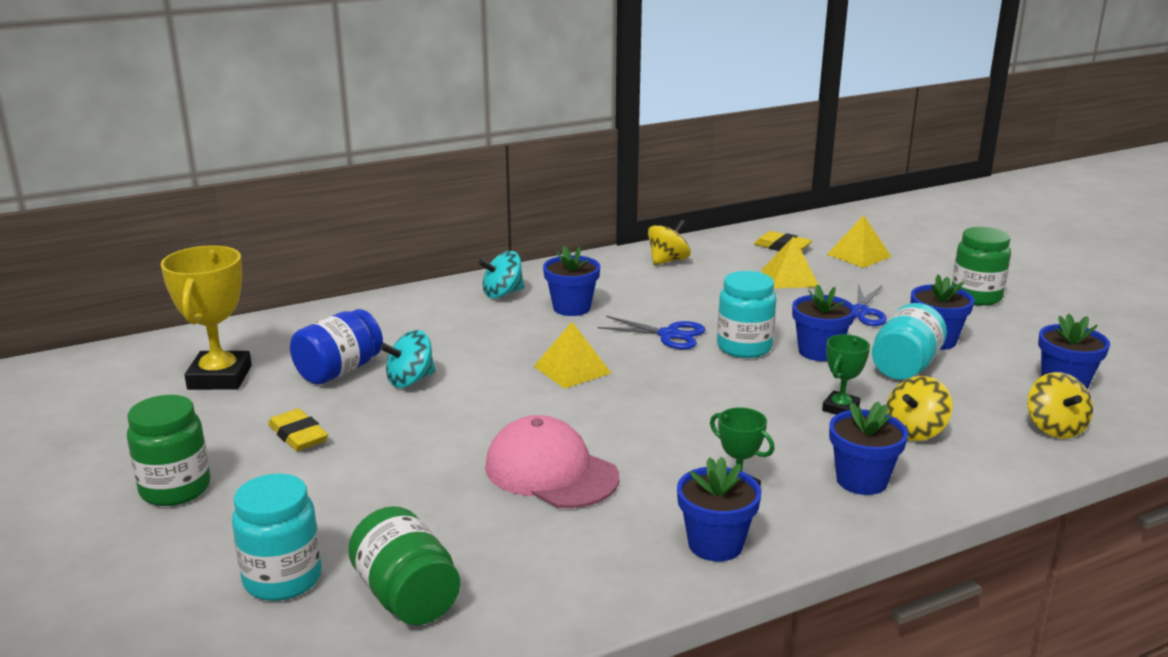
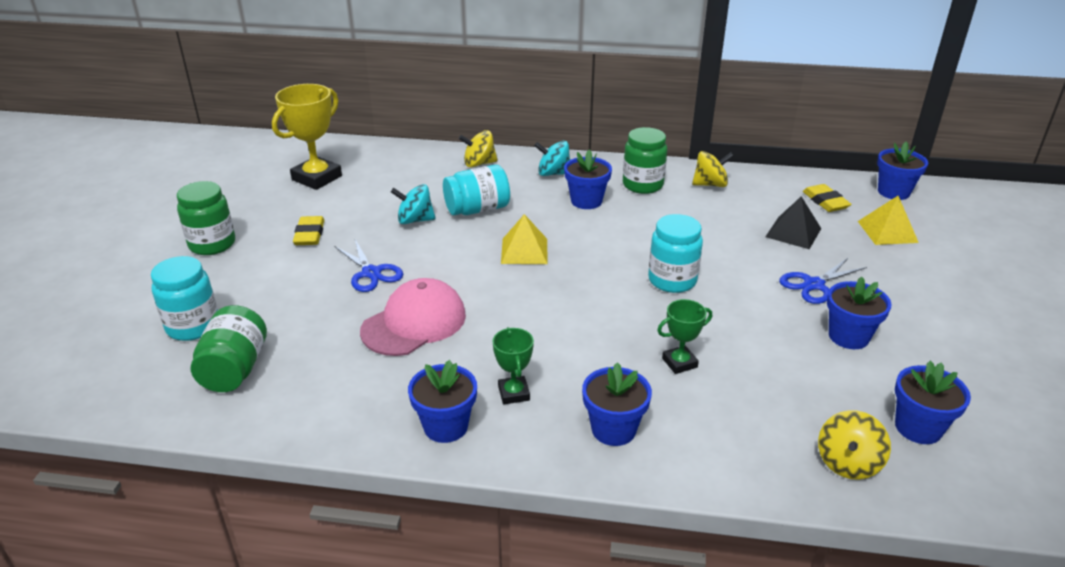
camera: 35 degrees right, 10 degrees up
(339, 371) = (383, 197): blue jar -> none
(551, 472) = (414, 323): pink cap -> pink cap turned 60 degrees clockwise
(669, 335) = (628, 248): blue scissors -> blue scissors (371, 273)
(789, 278) = (793, 232): yellow pyramid -> black pyramid
(819, 352) = (728, 307): blue flower pot -> blue flower pot (893, 192)
(905, 366) = (785, 349): turquoise jar -> turquoise jar (477, 209)
(915, 431) = (714, 409): yellow spinning top -> yellow spinning top (479, 163)
(976, 297) = (950, 310): green jar -> green jar (642, 185)

